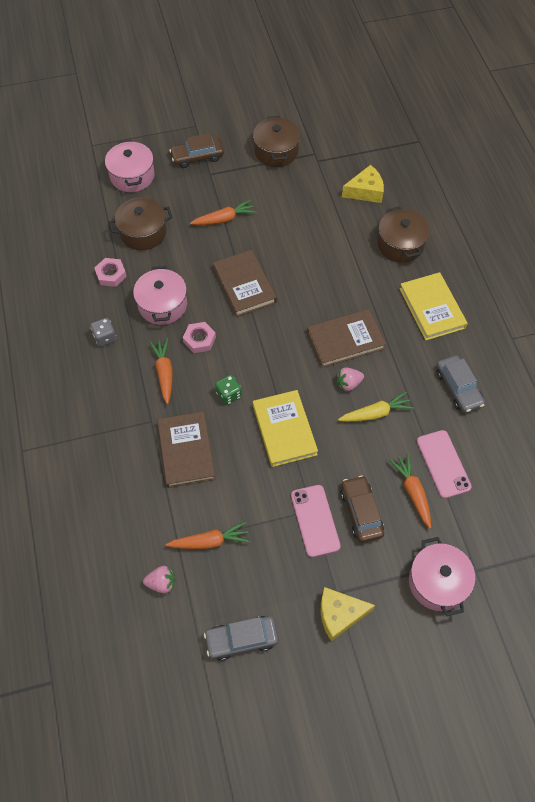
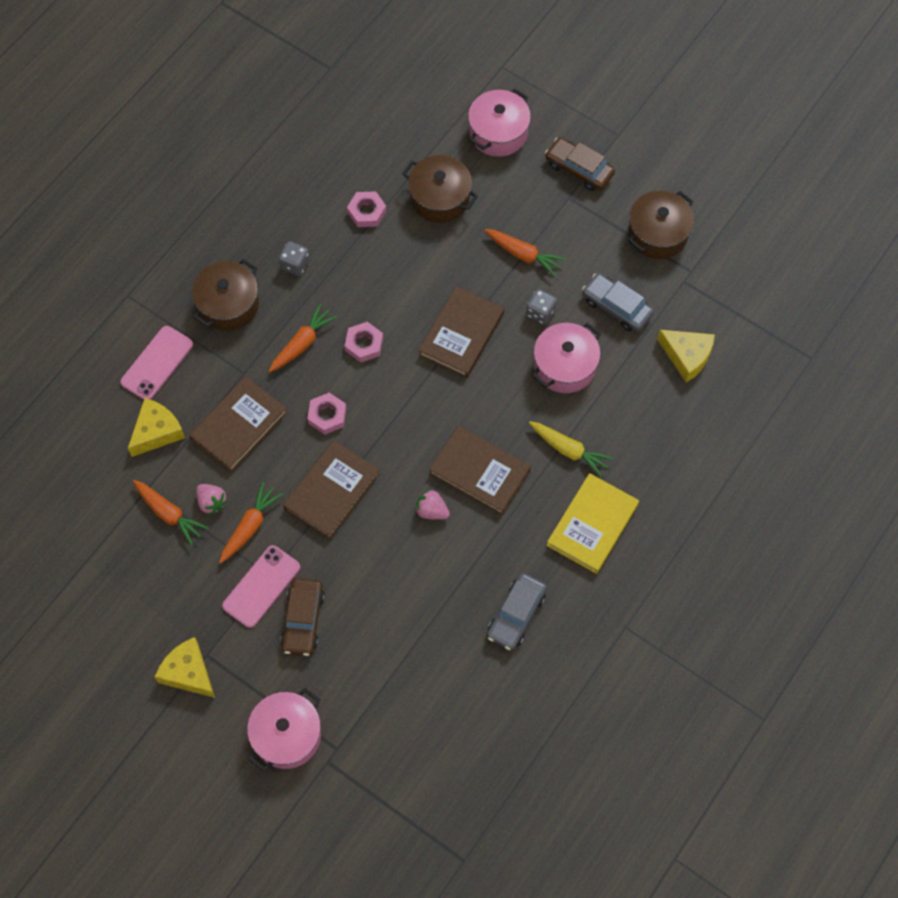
camera: 50 degrees right, 5 degrees up
(141, 505) = (157, 432): none -> yellow cheese
(161, 583) = (100, 505): pink strawberry -> pink strawberry (211, 502)
(162, 305) = (373, 282): pink pot -> pink pot (565, 366)
(229, 395) = (327, 416): green dice -> pink nut
(241, 639) = (102, 608): grey car -> grey car (616, 307)
(270, 237) = (540, 312): none -> grey dice
(284, 430) = (332, 491): yellow book -> brown book
(361, 512) = (303, 620): brown car -> brown car turned 150 degrees clockwise
(375, 413) = (420, 559): yellow carrot -> yellow carrot (569, 450)
(400, 244) = (647, 439): brown pot -> brown pot (228, 304)
(412, 492) = (362, 651): orange carrot -> orange carrot (250, 526)
(443, 464) = (416, 658): pink phone -> pink phone (157, 363)

